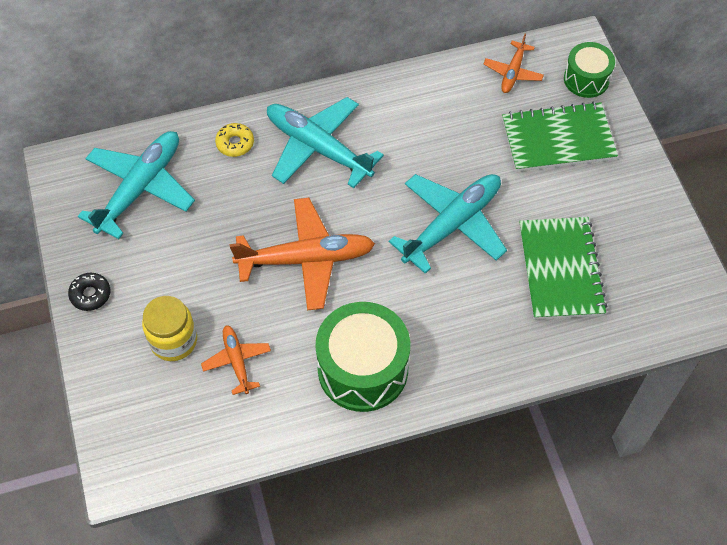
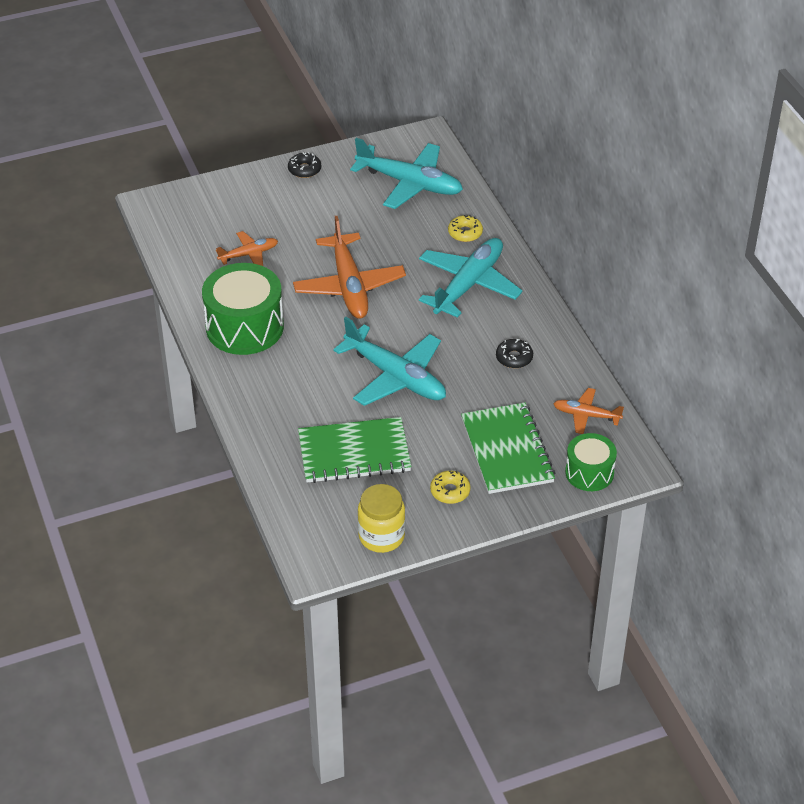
camera: 85 degrees right, 15 degrees down
(173, 341) = (265, 218): yellow jar -> yellow jar (381, 536)
(431, 120) = (514, 358): none -> black donut
(612, 190) = (450, 491): none -> yellow donut

